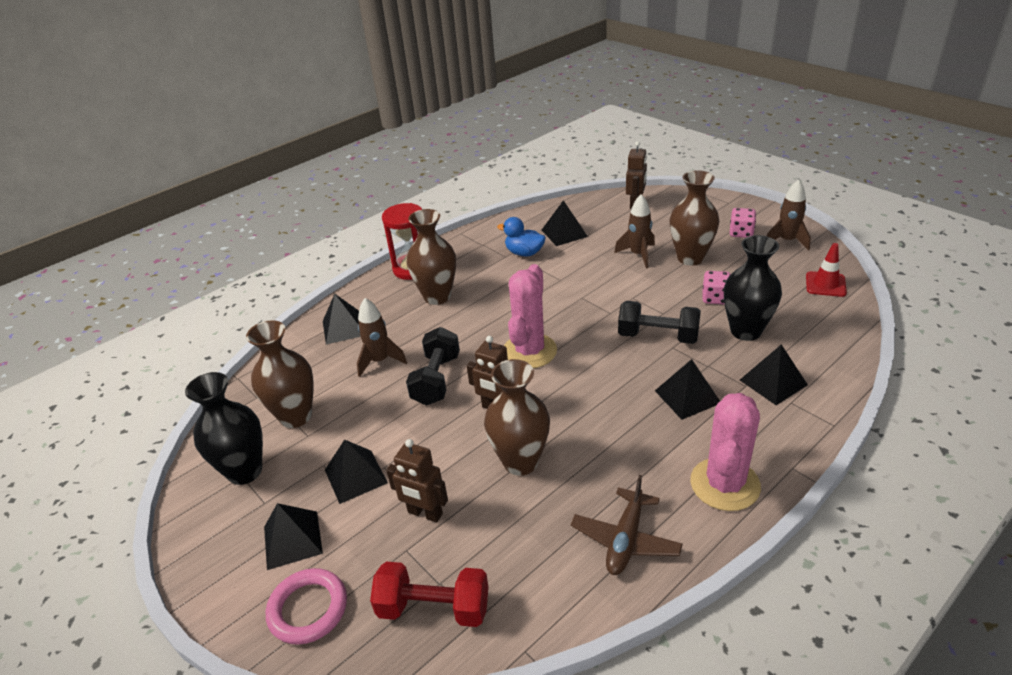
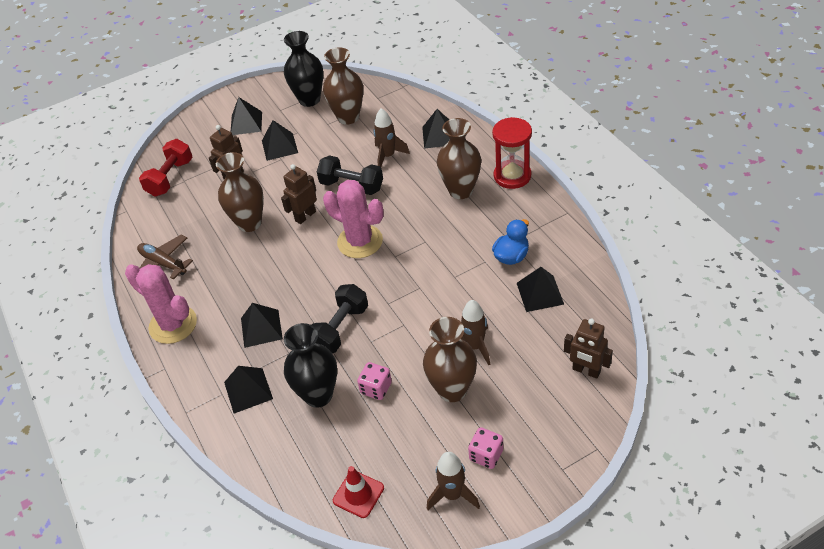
camera: 105 degrees right, 10 degrees up
(308, 609) = (198, 132): pink ring -> none

